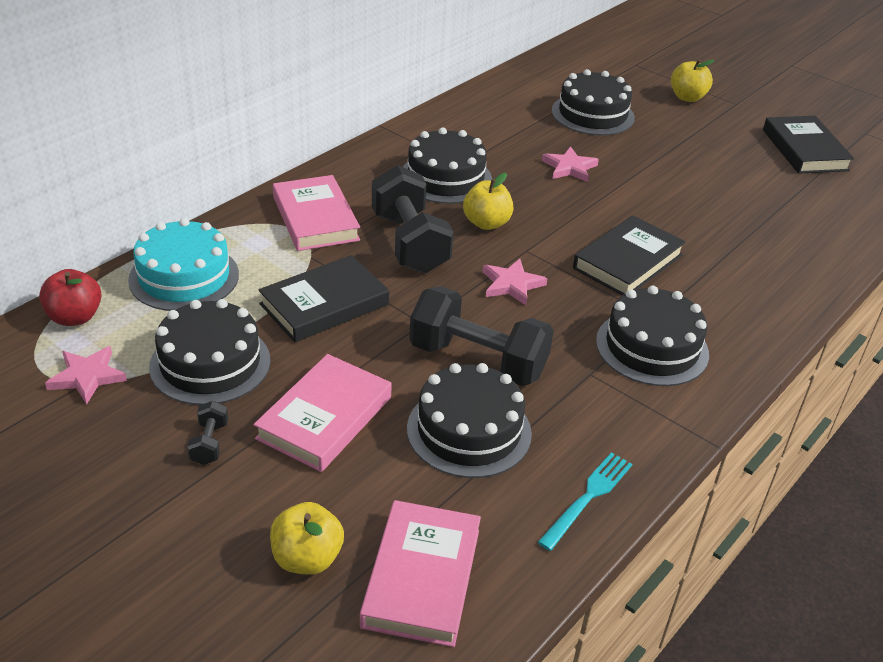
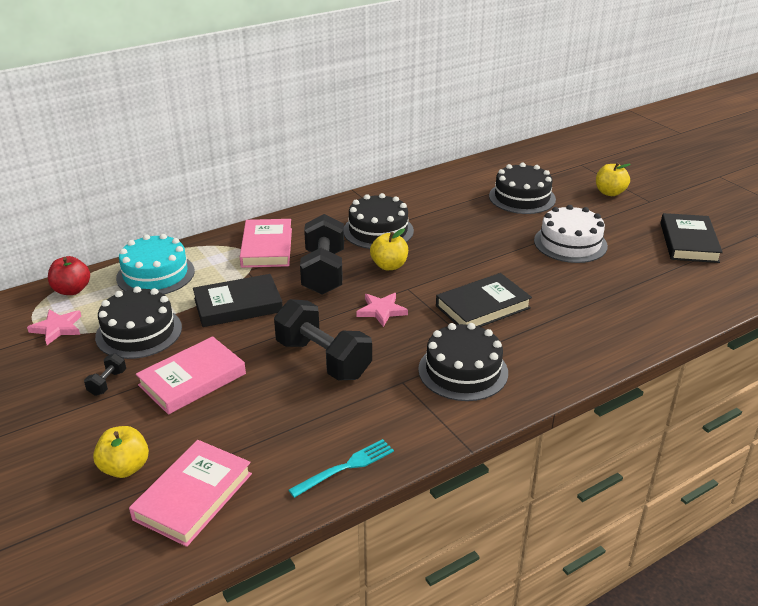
camera: 20 degrees right, 5 degrees down
(469, 430) = (287, 405): black cake -> none
(569, 167) = (478, 234): pink star -> none
(680, 167) = (570, 243): none -> white cake

